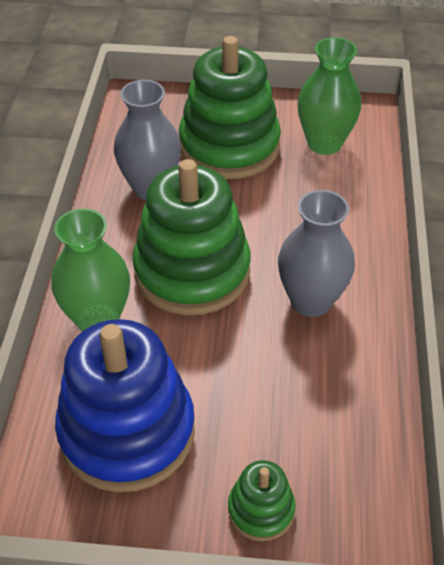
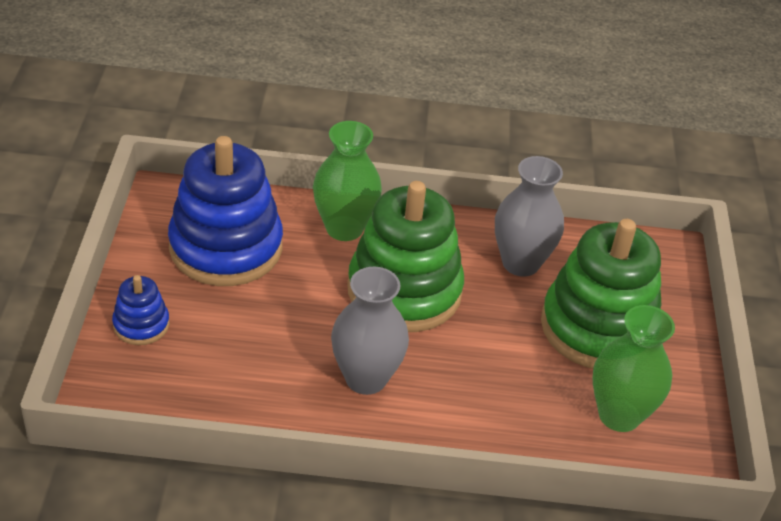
camera: 85 degrees right, 5 degrees down
(261, 510) = (141, 325): green stacking toy -> blue stacking toy

